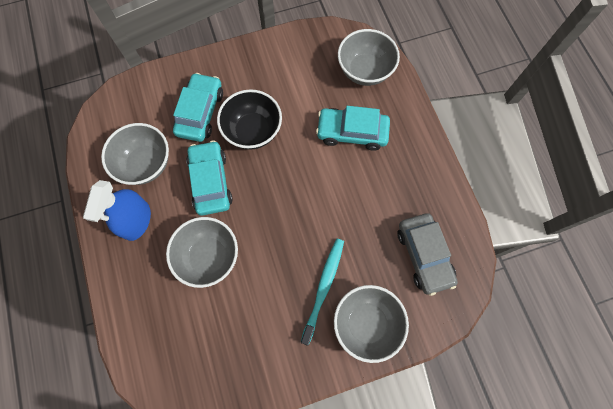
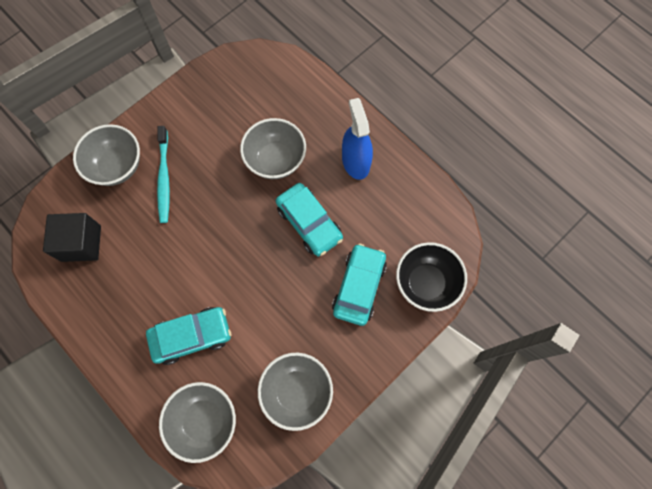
camera: 155 degrees right, 0 degrees up
(145, 164) = (380, 212): grey bowl -> grey bowl (297, 391)
(200, 112) = (359, 287): turquoise car -> turquoise car turned 150 degrees counterclockwise
(252, 131) = (295, 291): black bowl -> black bowl (426, 283)
(424, 255) = (81, 243): grey car -> black cube

